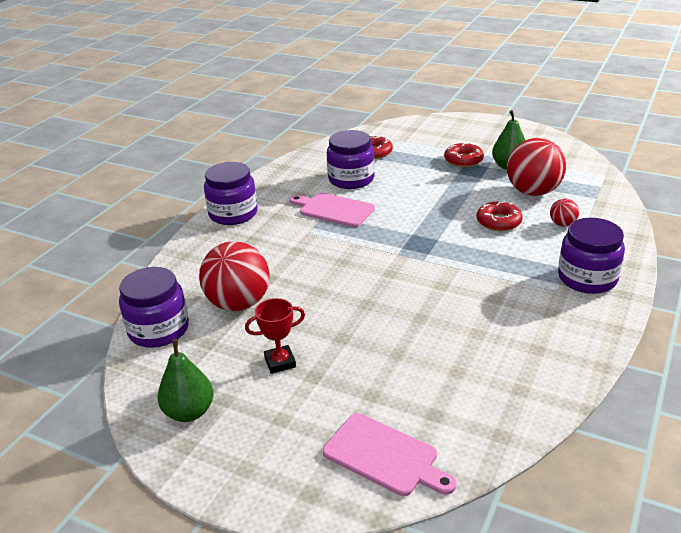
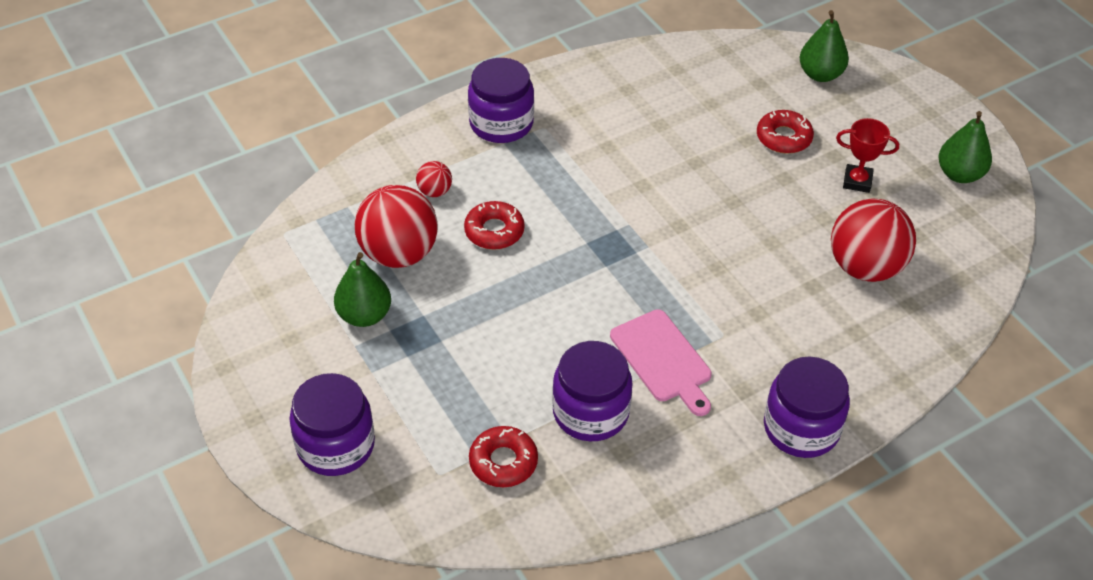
camera: 150 degrees left, 15 degrees up
(158, 330) = (964, 275): purple jar -> purple jar (336, 445)
(384, 456) = (820, 74): pink cutting board -> green pear
(463, 160) = (403, 363): red donut -> red donut (783, 137)

